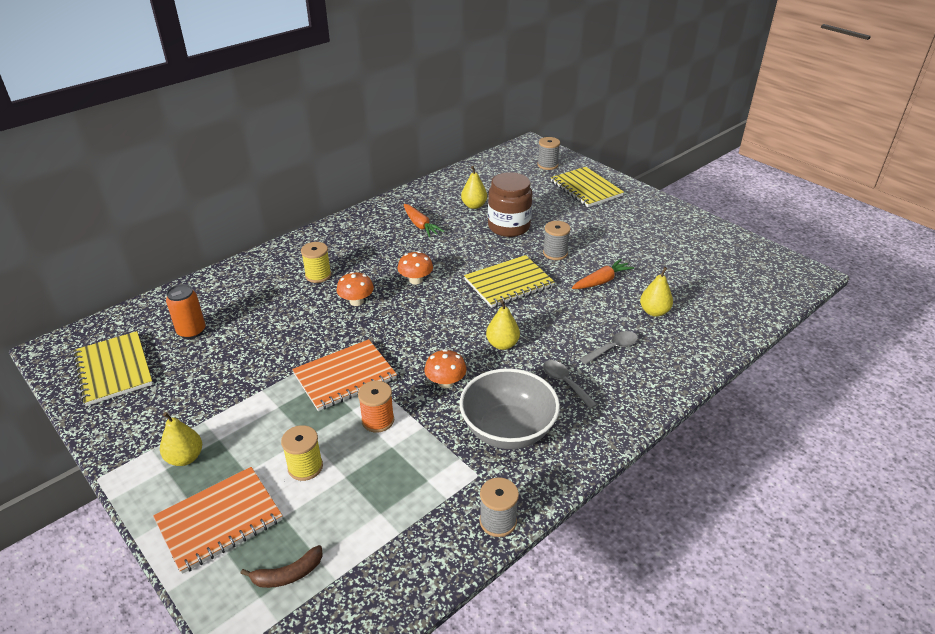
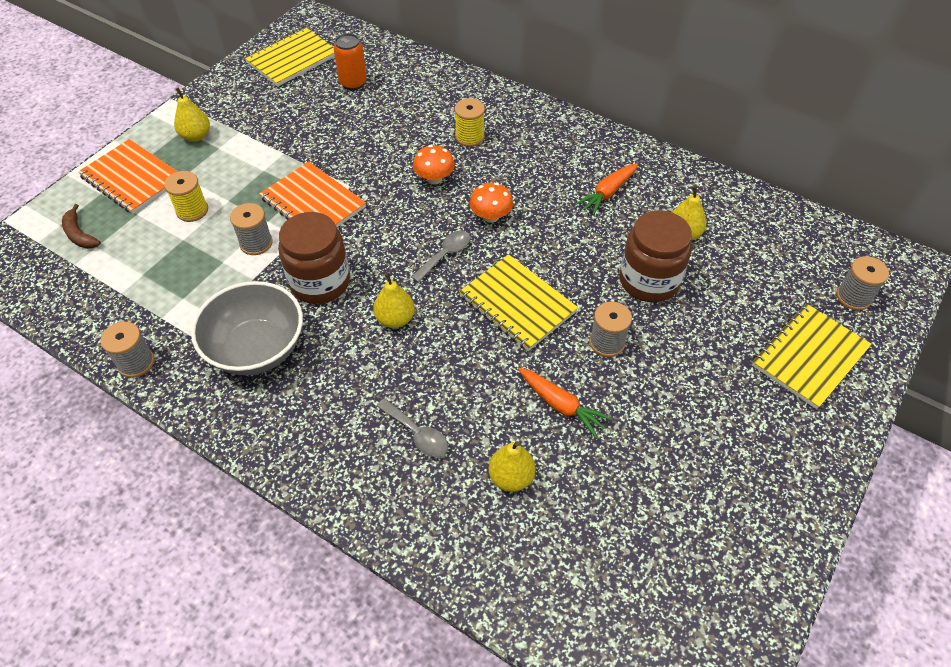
camera: 75 degrees right, 15 degrees up
(378, 420) = (256, 243): orange spool -> grey spool
(445, 382) = (320, 282): orange mushroom -> brown jar
(565, 383) = (341, 390): grey spoon -> grey spoon (445, 255)

